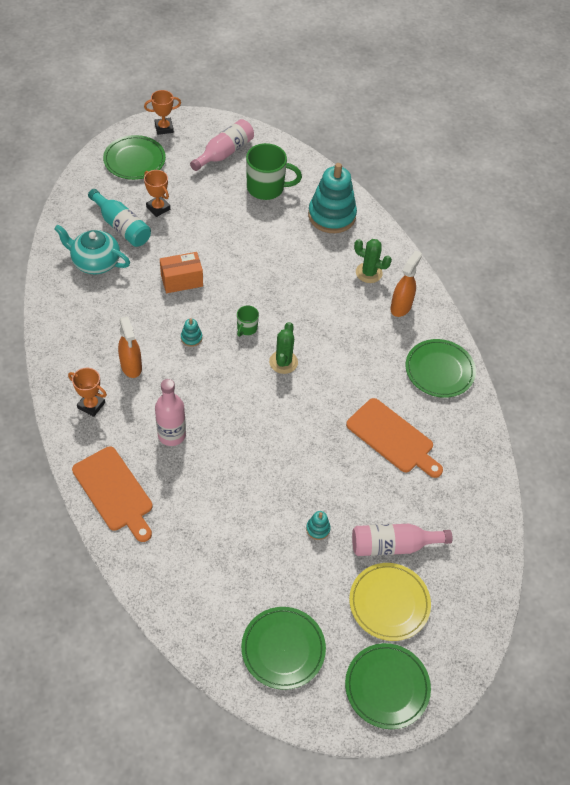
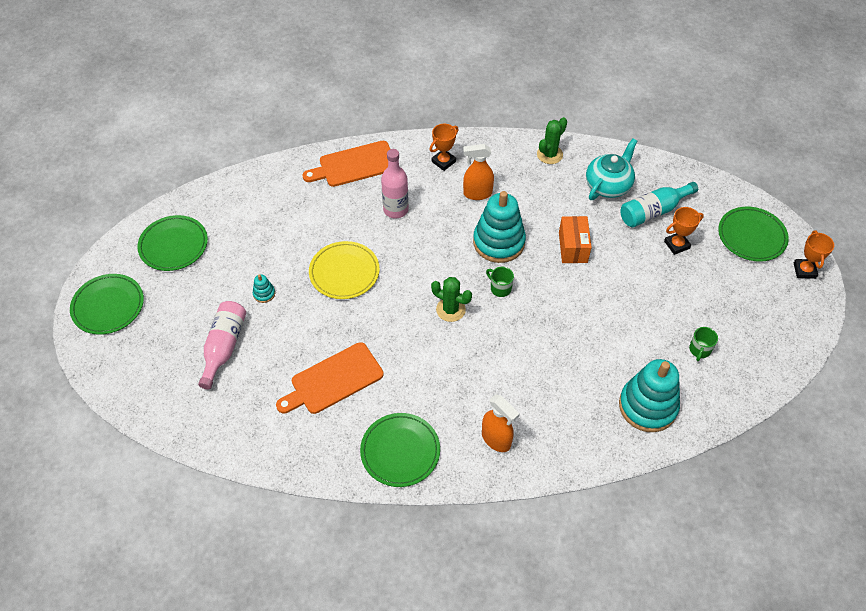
camera: 110 degrees right, 0 degrees up
(191, 338) = (499, 242): turquoise stacking toy -> turquoise stacking toy, size x2.45
(224, 153) = (761, 320): pink bottle -> none
(266, 188) = (699, 350): green mug -> green mug, size x0.50
(369, 273) = (552, 421): green cactus -> green cactus (549, 154)
(389, 603) = (174, 328): yellow plate -> yellow plate (344, 272)

